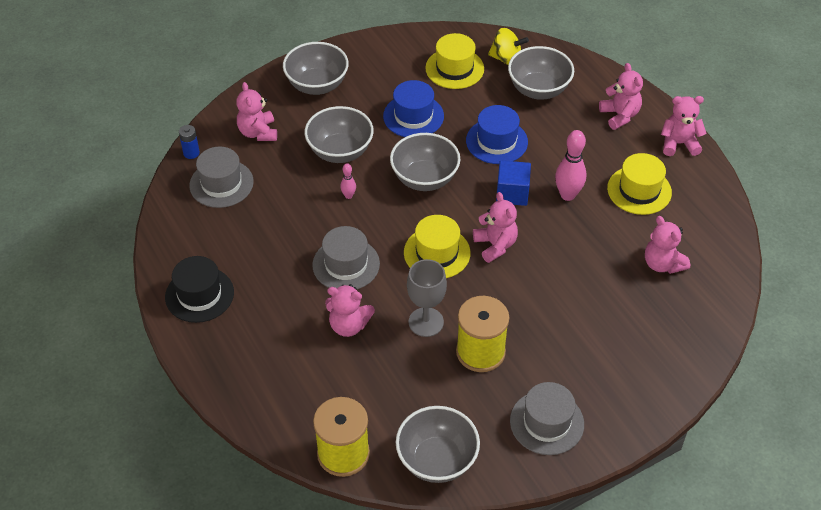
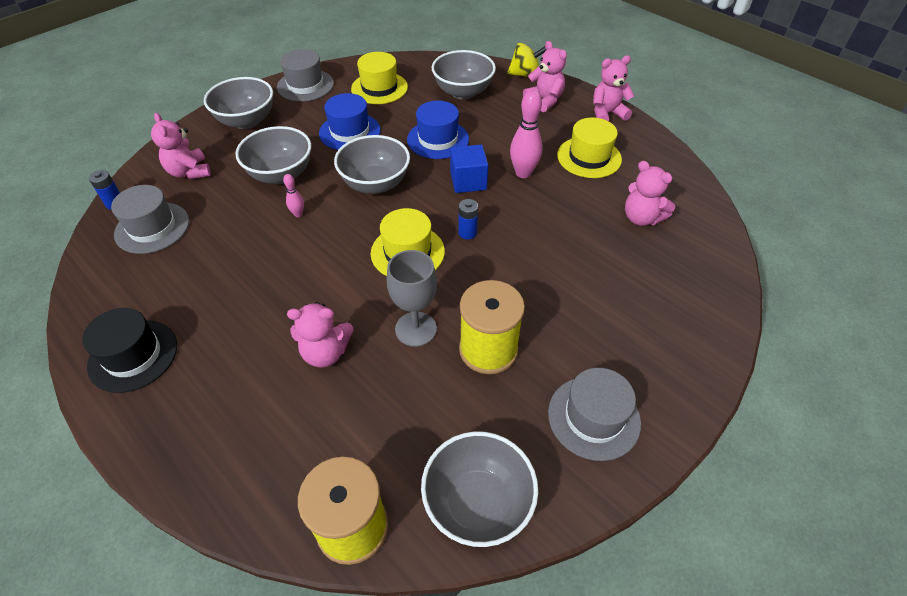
camera: 15 degrees left, 0 degrees up
(346, 264) = (308, 284): grey hat -> grey hat (305, 85)
(495, 245) = (467, 233): pink teddy bear -> blue battery
(506, 59) = (425, 74): yellow spinning top -> yellow spinning top (525, 75)

